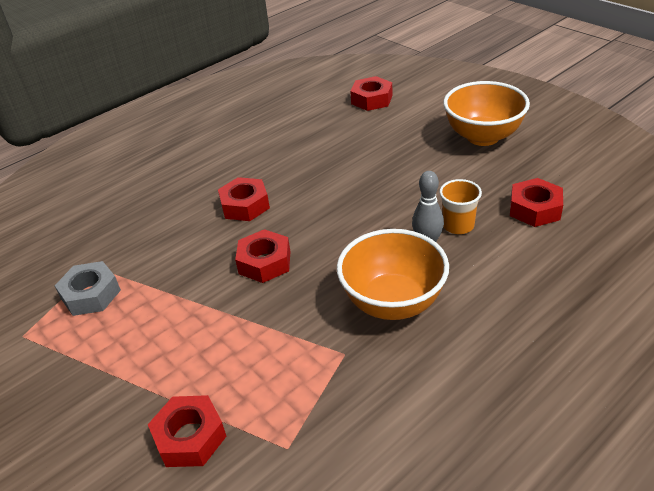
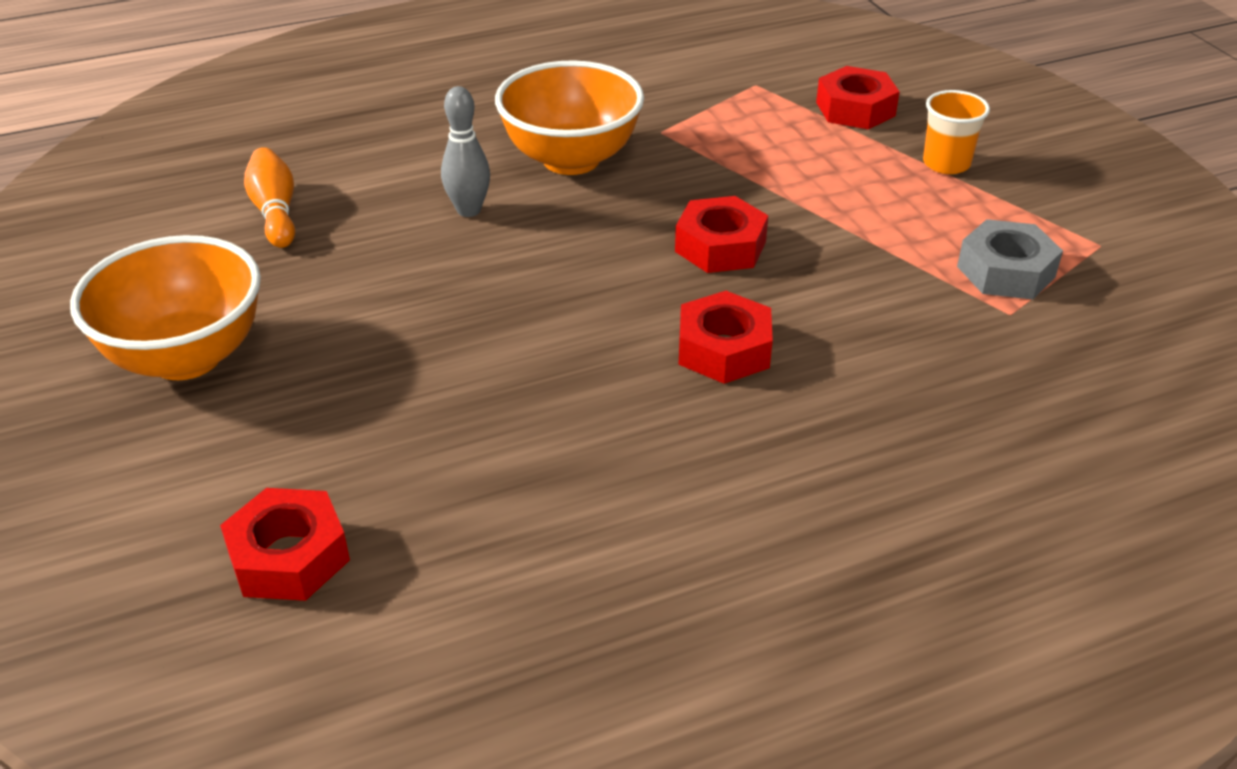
camera: 165 degrees left, 0 degrees up
(458, 225) = (404, 220): orange cup -> orange cup (946, 163)
(534, 209) = (275, 212): red nut -> orange bowling pin

